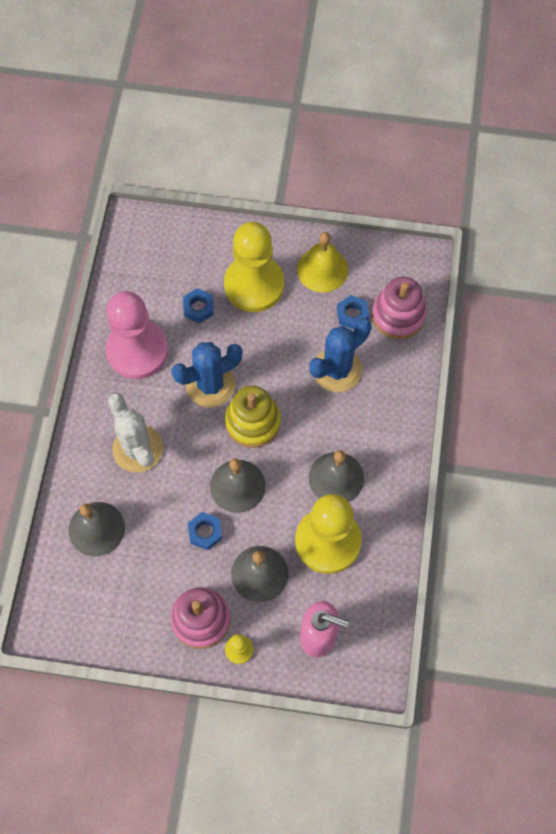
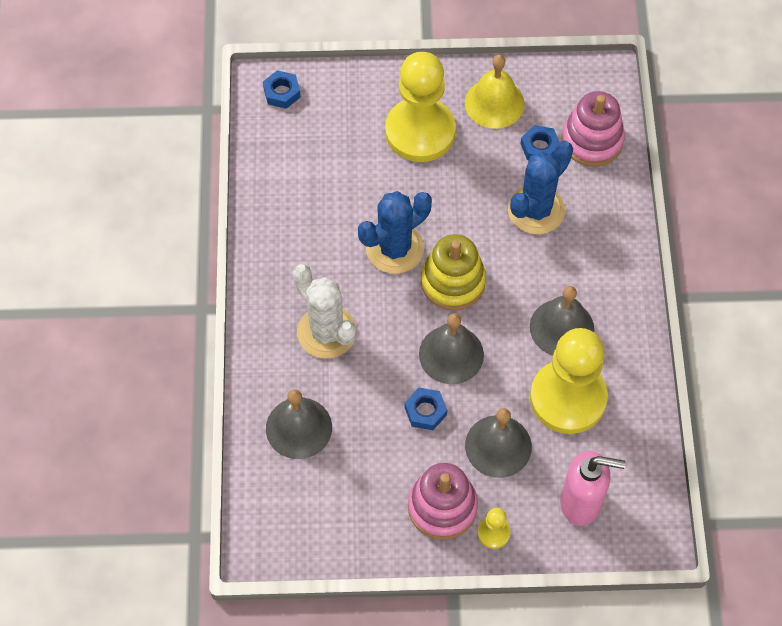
camera: 10 degrees left, 5 degrees down
(137, 351) = (301, 224): pink pawn -> none
(198, 308) = (361, 166): blue nut -> blue nut (282, 92)

